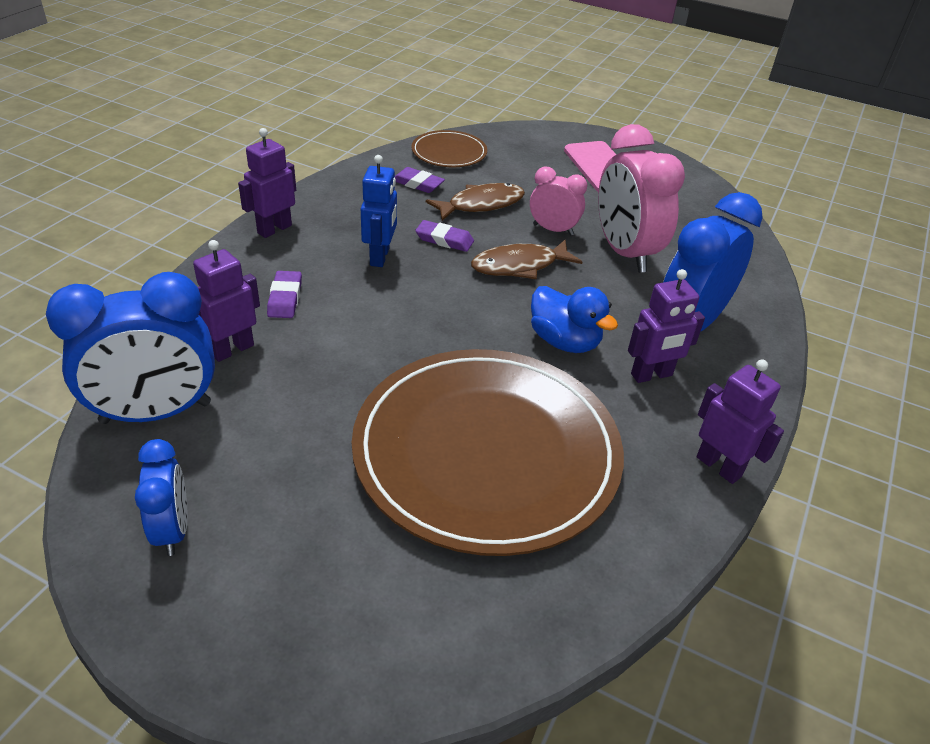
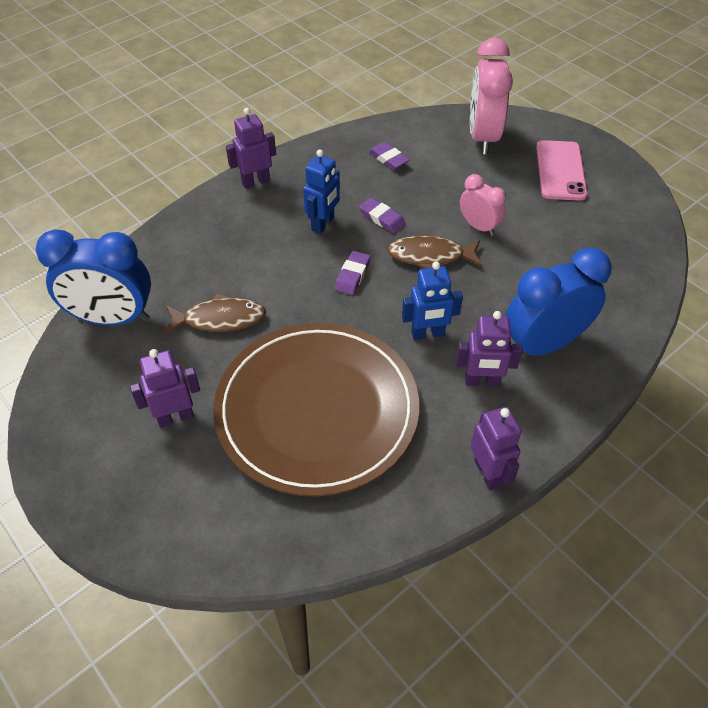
camera: 25 degrees right, 10 degrees up
(173, 529) = (89, 406): blue clock -> none
(232, 349) = (181, 281): purple robot -> purple robot (175, 417)
(285, 298) = (236, 246): purple eraser -> purple eraser (352, 275)
(449, 152) = (431, 131): brown plate -> none
(481, 205) = (430, 189): brown fish -> brown fish (219, 319)
(564, 341) = (427, 334): blue duck -> blue robot
(624, 252) = (529, 262): pink clock -> pink clock (483, 137)

